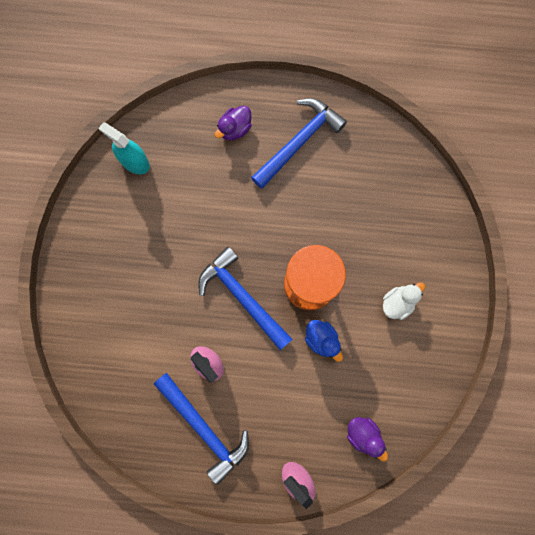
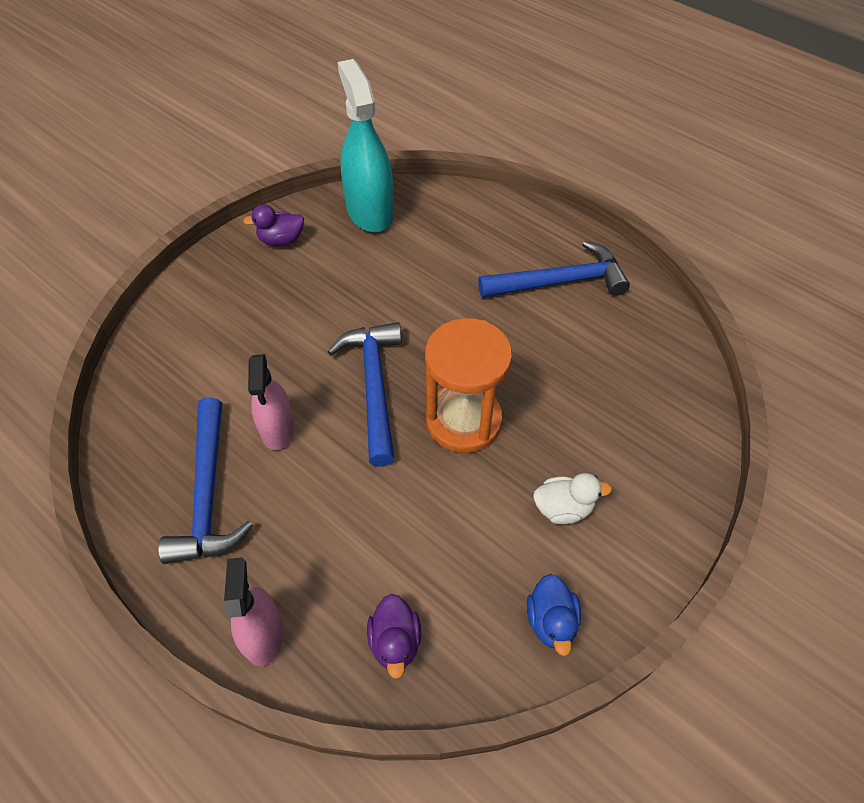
camera: 35 degrees right, 25 degrees down
(134, 162) = (370, 211): turquoise spray bottle -> turquoise spray bottle, size x1.63
(235, 129) = (496, 237): purple duck -> purple duck (281, 240)
(322, 339) = (431, 488): blue duck -> blue duck (551, 621)

